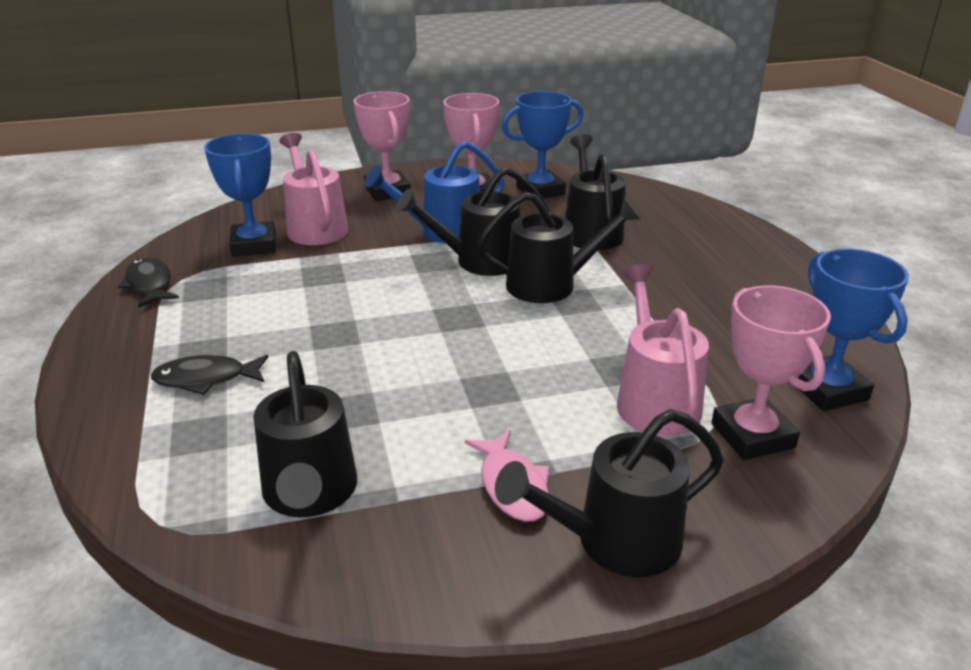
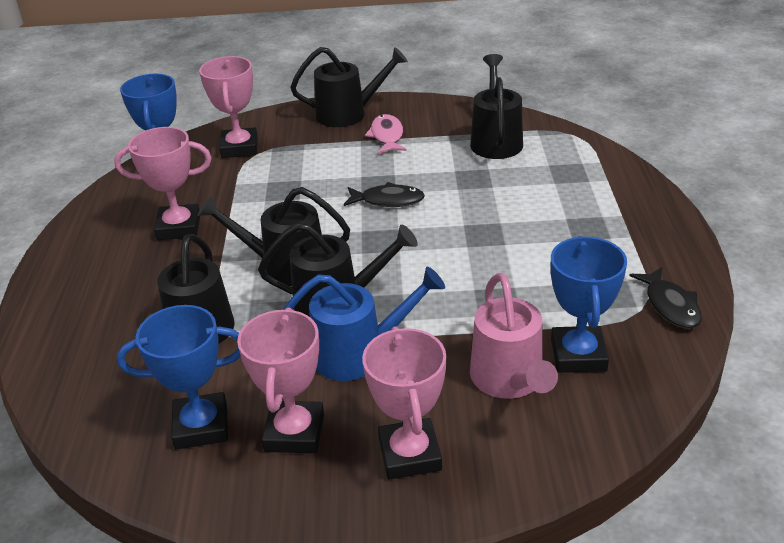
camera: 165 degrees left, 5 degrees up
(206, 379) = (577, 206): black fish -> black fish (388, 200)
(654, 399) = (277, 170): pink watering can -> none
(709, 311) = (179, 227): none -> pink trophy

